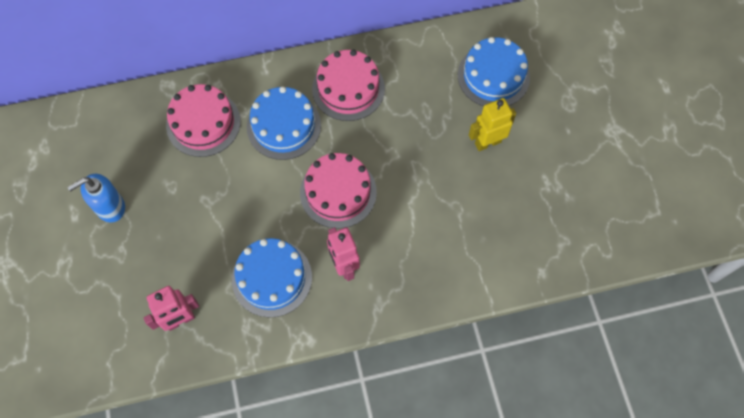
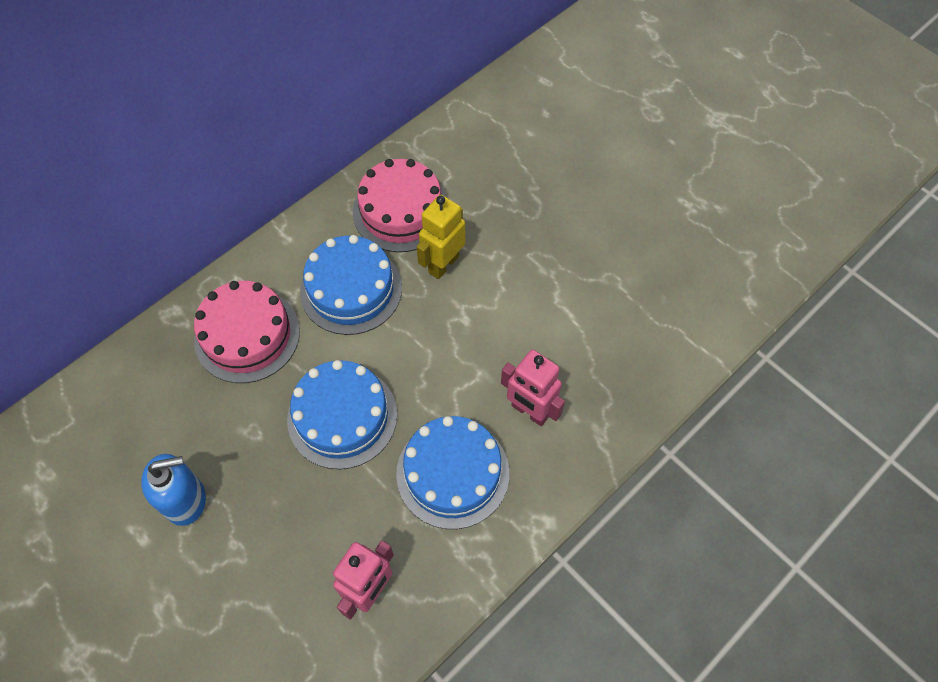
camera: 30 degrees left, 5 degrees down
(110, 207) = (185, 500): blue soap dispenser -> blue soap dispenser turned 135 degrees counterclockwise
(338, 192) = (466, 331): pink cake -> none
(487, 142) = (597, 194): yellow robot -> yellow robot (443, 264)
(493, 76) = (555, 122): blue cake -> blue cake (342, 416)

